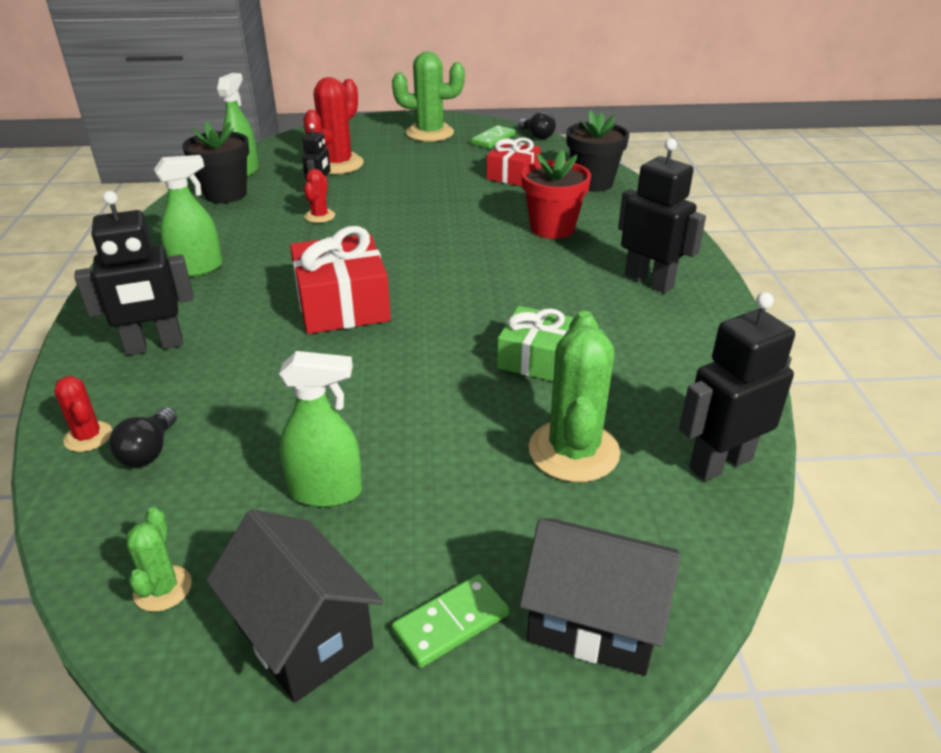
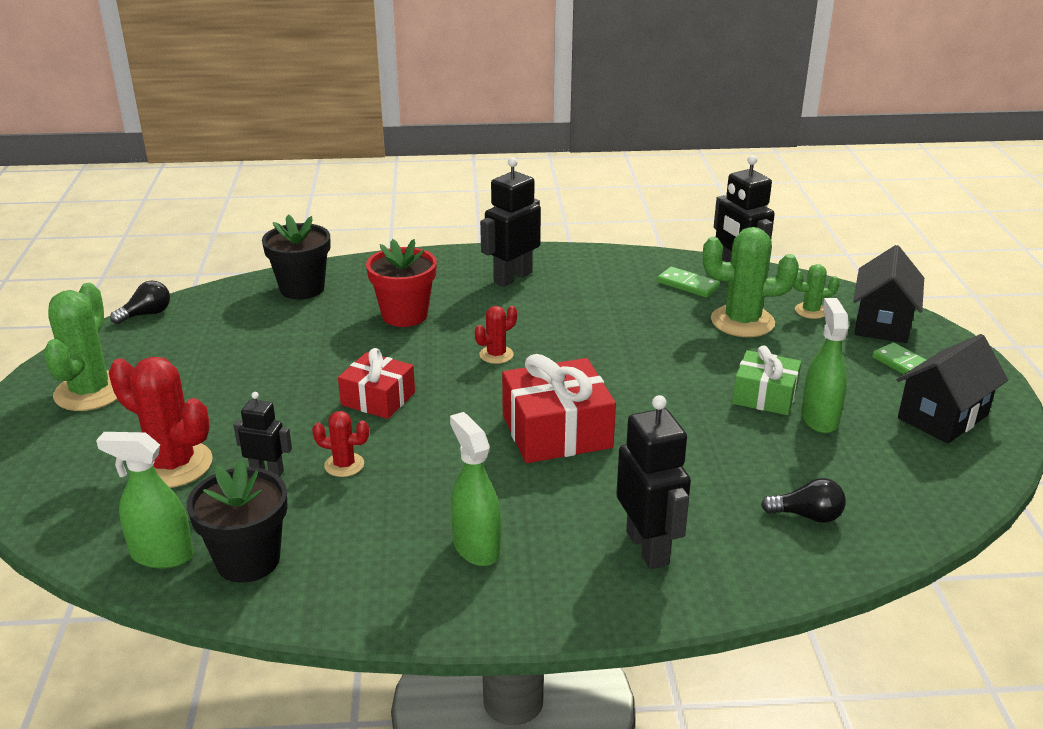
camera: 90 degrees left, 5 degrees down
(88, 437) = (801, 558): red cactus -> red cactus (496, 355)
(163, 588) = (939, 478): green cactus -> green cactus (810, 311)
(493, 139) = (143, 344): green domino -> green domino (688, 285)
(513, 175) = (263, 333): red gift -> red gift (378, 399)
(534, 357) = (633, 332): green gift -> green gift (764, 396)

